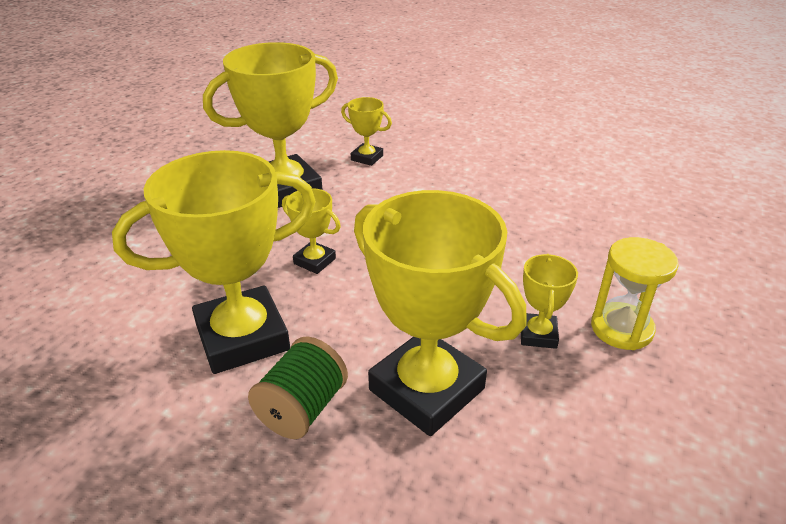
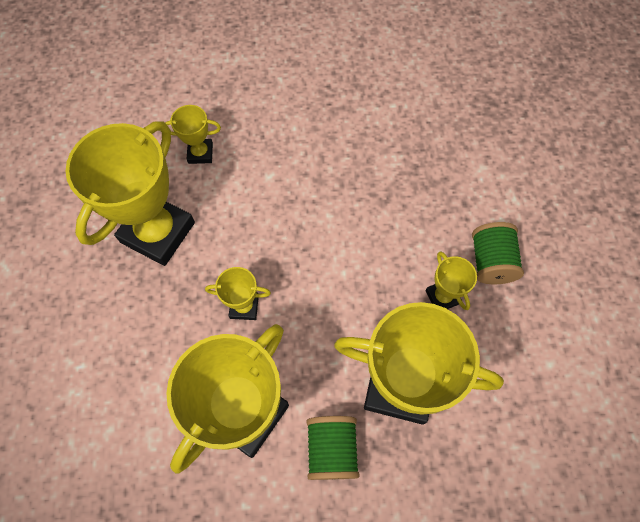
camera: 30 degrees left, 30 degrees up
(621, 328) = (490, 262): yellow hourglass -> green spool

